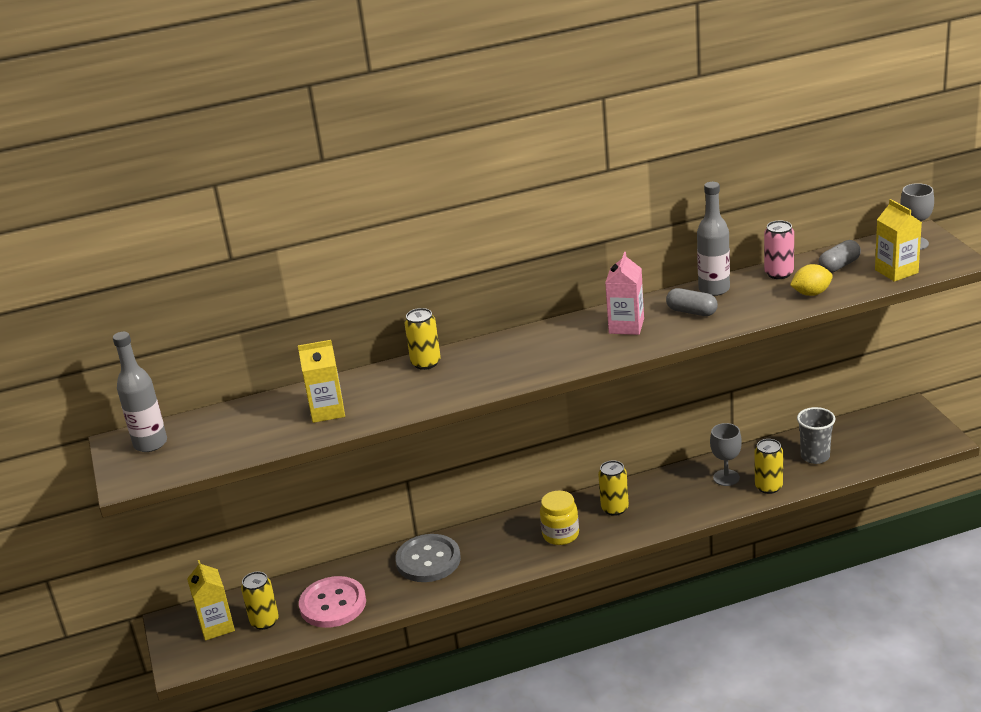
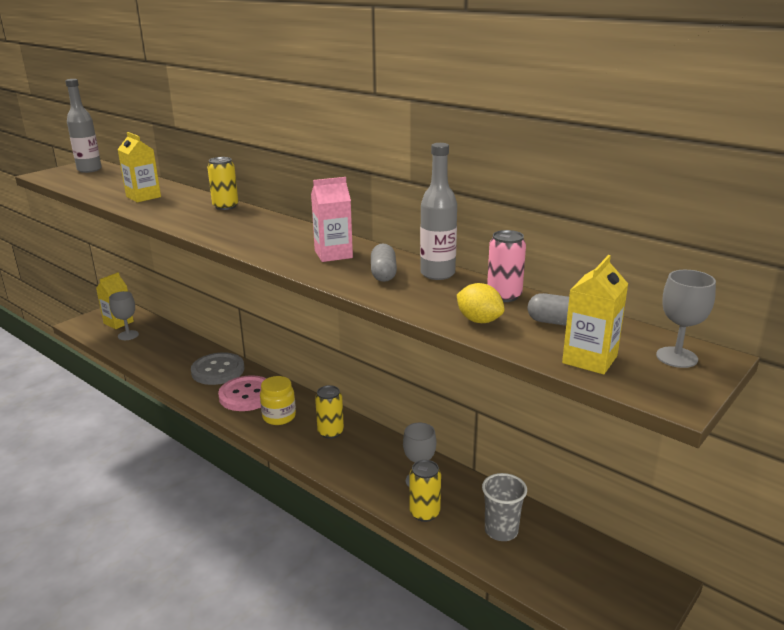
camera: 55 degrees right, 5 degrees down
(264, 621) = (128, 335): yellow can -> grey goblet
(333, 604) = (154, 352): pink button -> pink button (247, 395)

